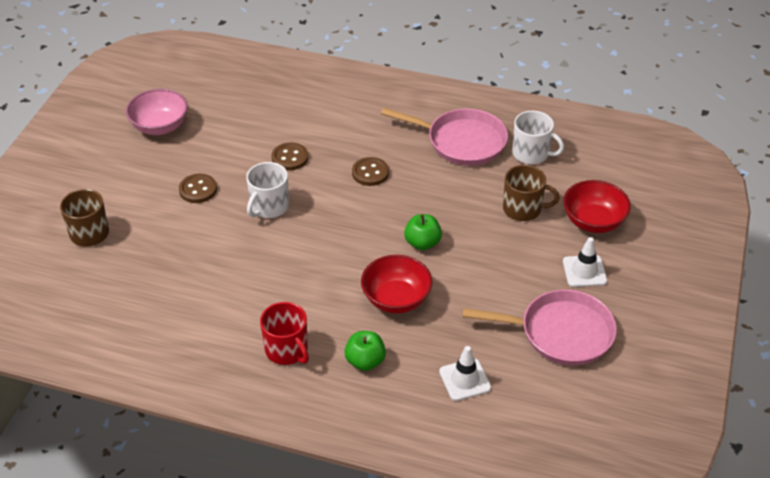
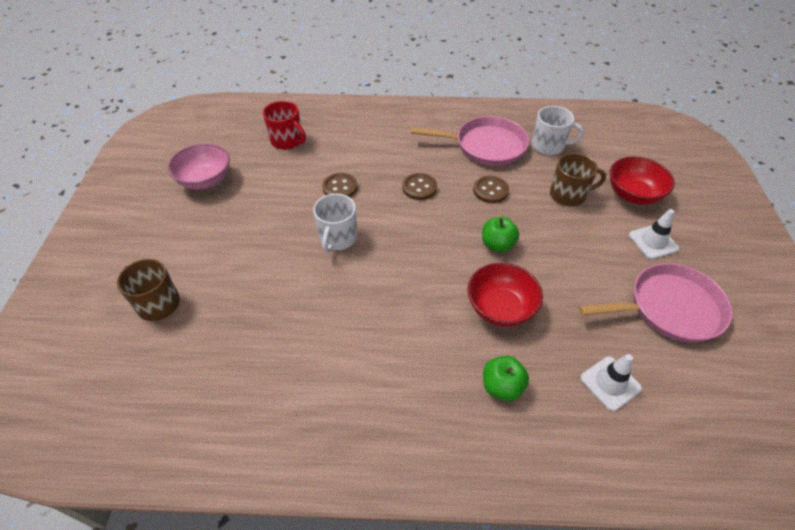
camera: 15 degrees left, 5 degrees up
(198, 190) = (261, 235): brown button -> brown button (490, 190)
(287, 350) = (415, 393): red mug -> red mug (287, 141)

